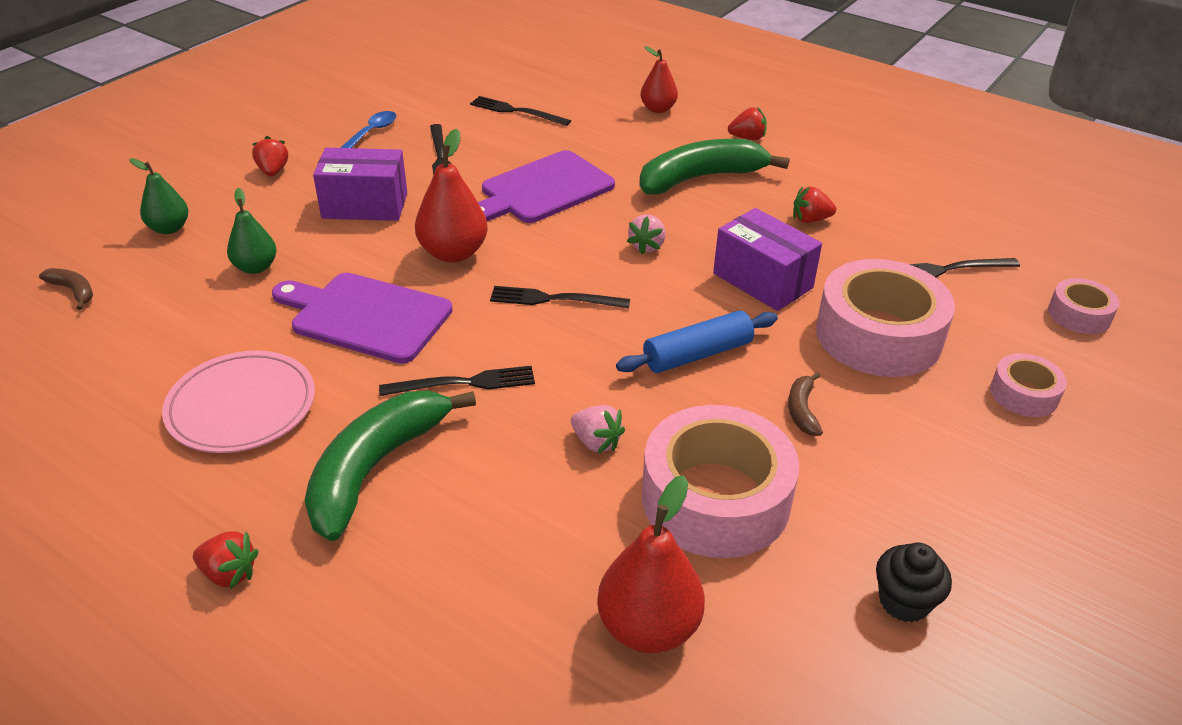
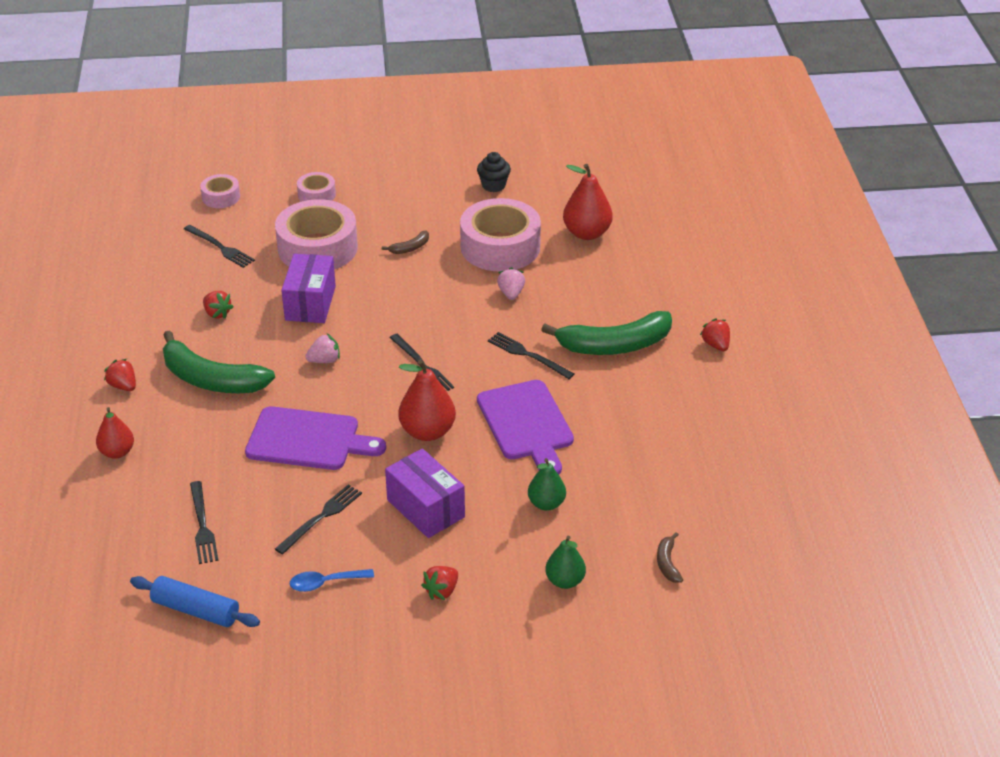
camera: 130 degrees left, 0 degrees up
(241, 406) = (642, 415): pink plate -> none
(697, 354) = (407, 295): blue rolling pin -> blue rolling pin (195, 610)

